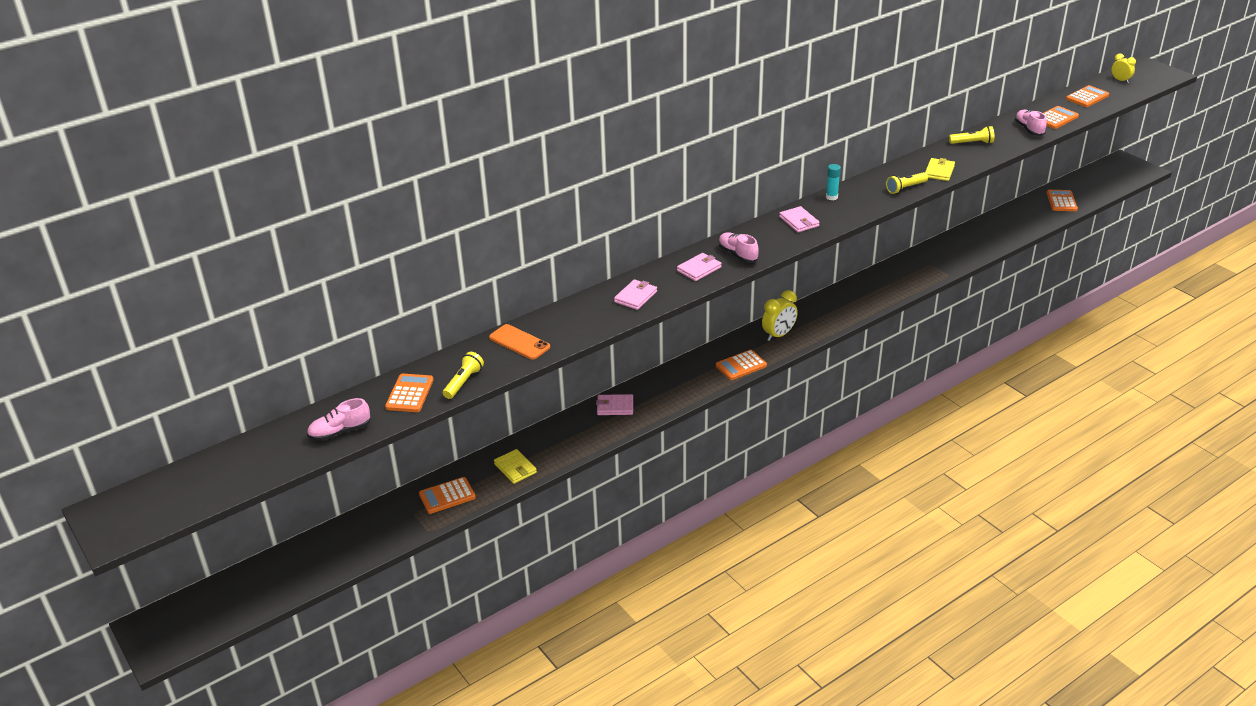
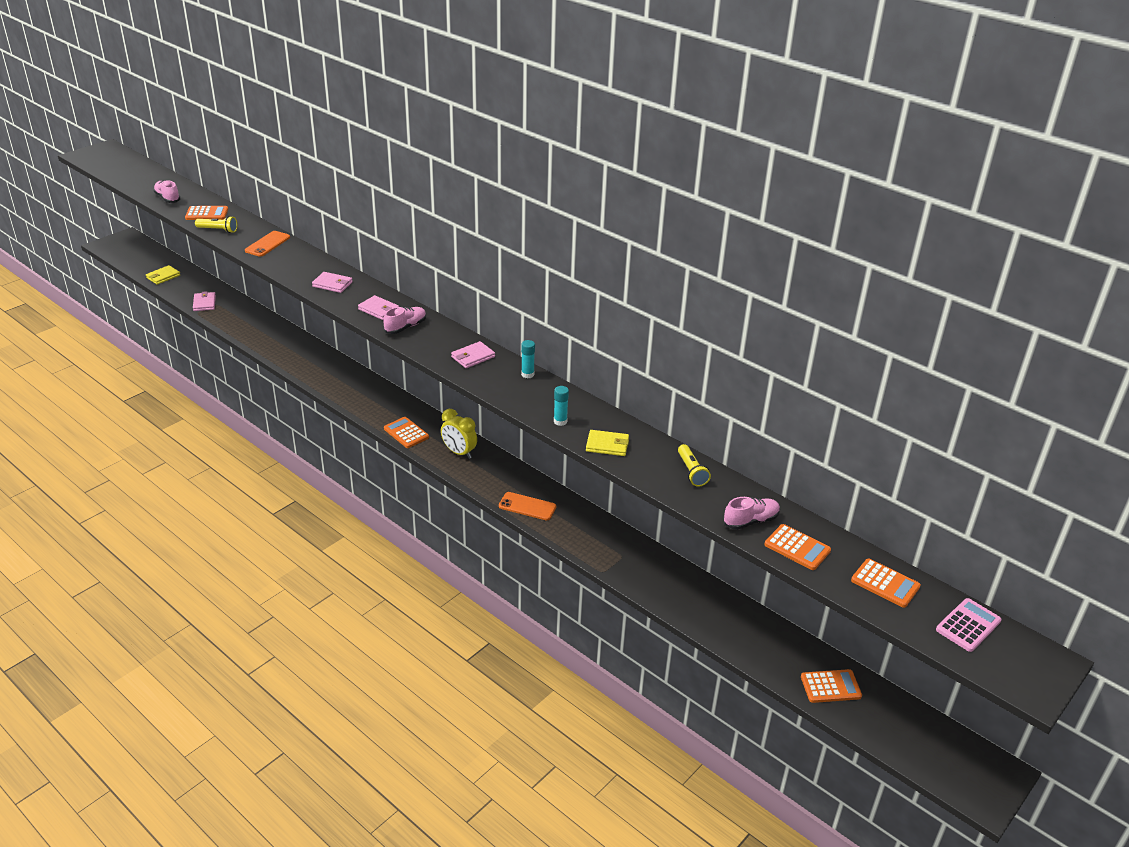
camera: 75 degrees right, 0 degrees up
(447, 496) = (234, 314): orange calculator -> none
(515, 468) = (263, 337): yellow wallet -> yellow wallet (163, 276)
(615, 407) = (341, 372): pink wallet -> pink wallet (204, 303)
(863, 303) = (527, 506): none -> orange phone
(905, 188) = (560, 421): yellow flashlight -> turquoise glue stick
(1120, 81) = (968, 625): yellow clock -> pink calculator

